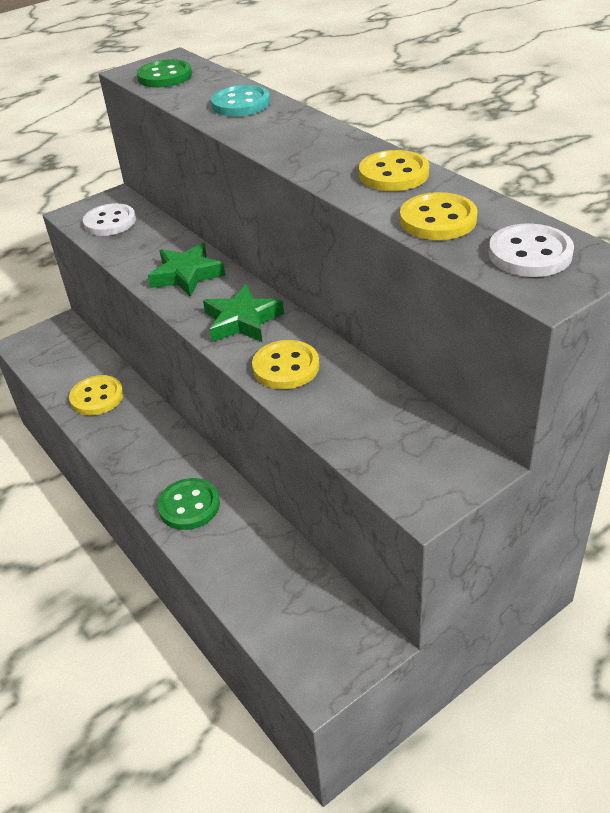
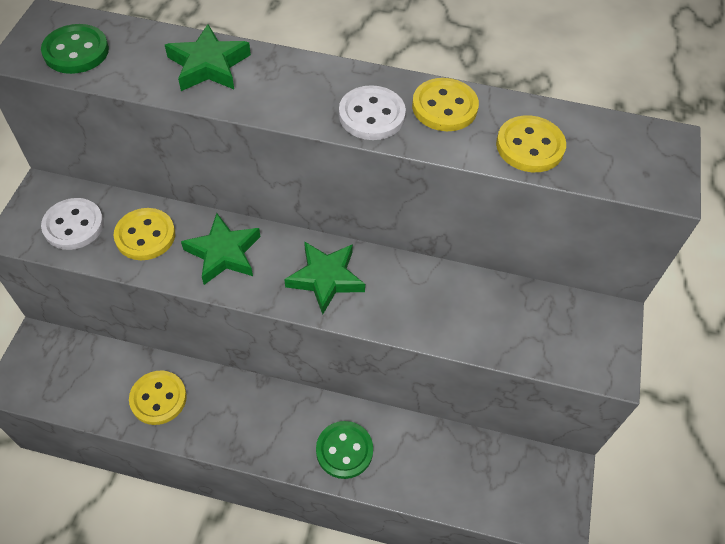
camera: 45 degrees left, 15 degrees up
(241, 104) = (208, 65): turquoise button -> green star
(286, 367) = (407, 307): yellow button -> yellow button (145, 236)
(530, 254) = (624, 154): white button -> white button (372, 115)

